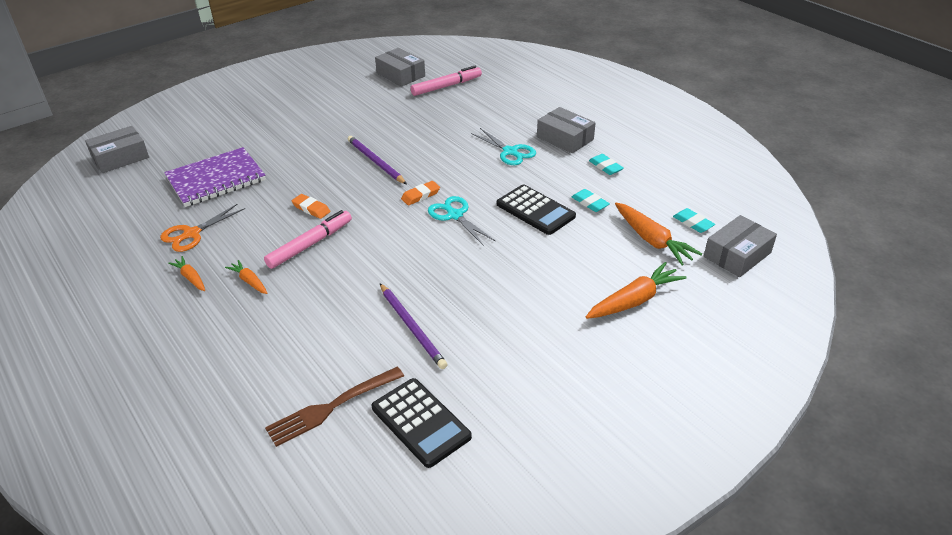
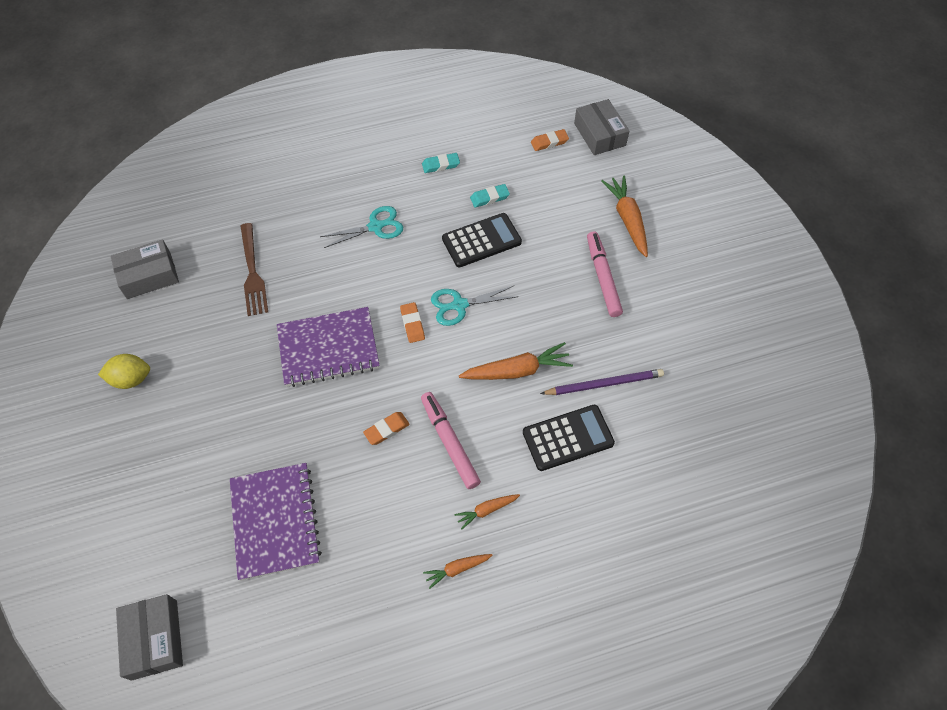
camera: 70 degrees left, 20 degrees up
(191, 234) = (376, 561): orange scissors -> none
(313, 93) = (131, 379): none -> yellow lemon
(332, 407) = (680, 468): brown fork -> brown fork (252, 272)
(375, 162) = (328, 348): purple pencil -> purple notebook
(421, 422) = (714, 406): black calculator -> black calculator (568, 438)
(446, 86) = (208, 239): pink marker -> pink marker (602, 277)
(565, 138) = (376, 176): grey box -> none
(652, 240) = (559, 177): orange carrot -> orange carrot (517, 370)
(693, 223) = (549, 142): turquoise eraser -> orange eraser

